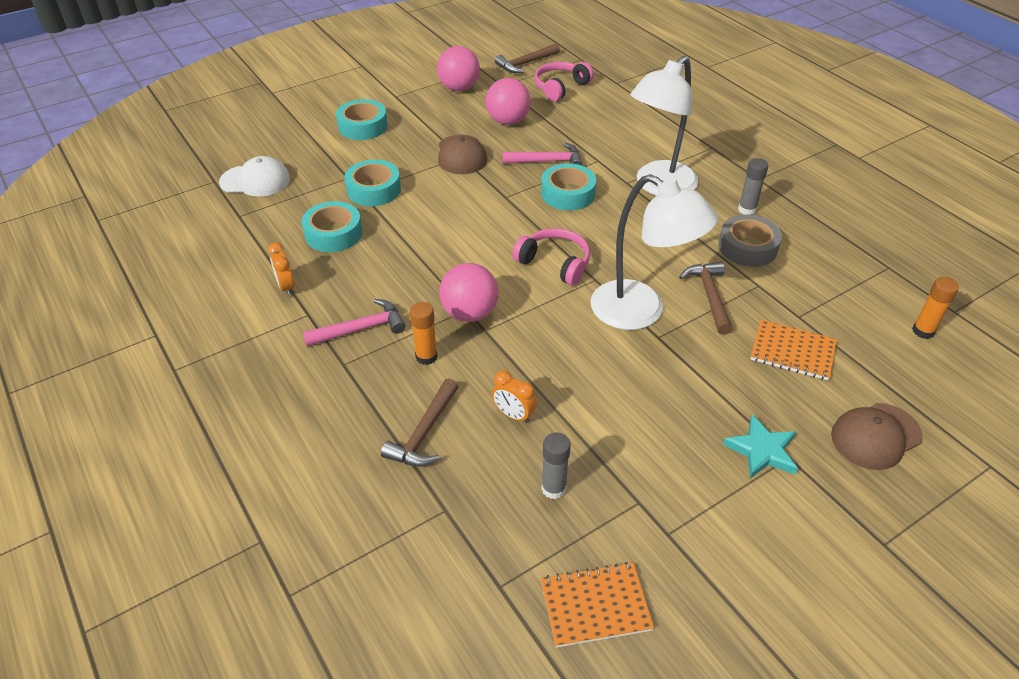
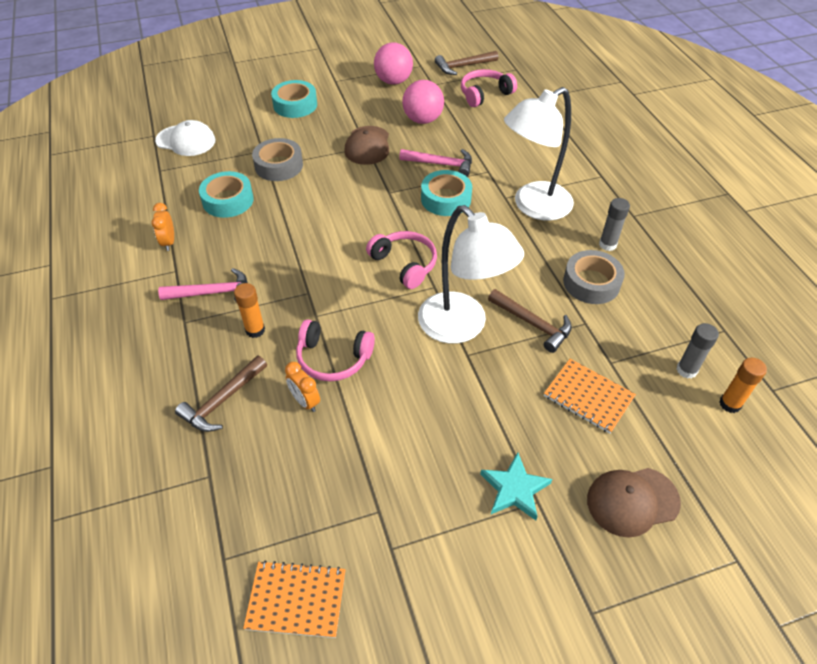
camera: 15 degrees right, 5 degrees up
(374, 189) = (279, 166): turquoise tape -> grey tape
(469, 313) = (309, 297): pink ball -> none
(523, 367) = (333, 358): none -> pink headphones
(553, 488) = (309, 479): grey glue stick -> grey glue stick (686, 370)
(709, 296) = (533, 324): brown hammer -> brown hammer turned 120 degrees clockwise

